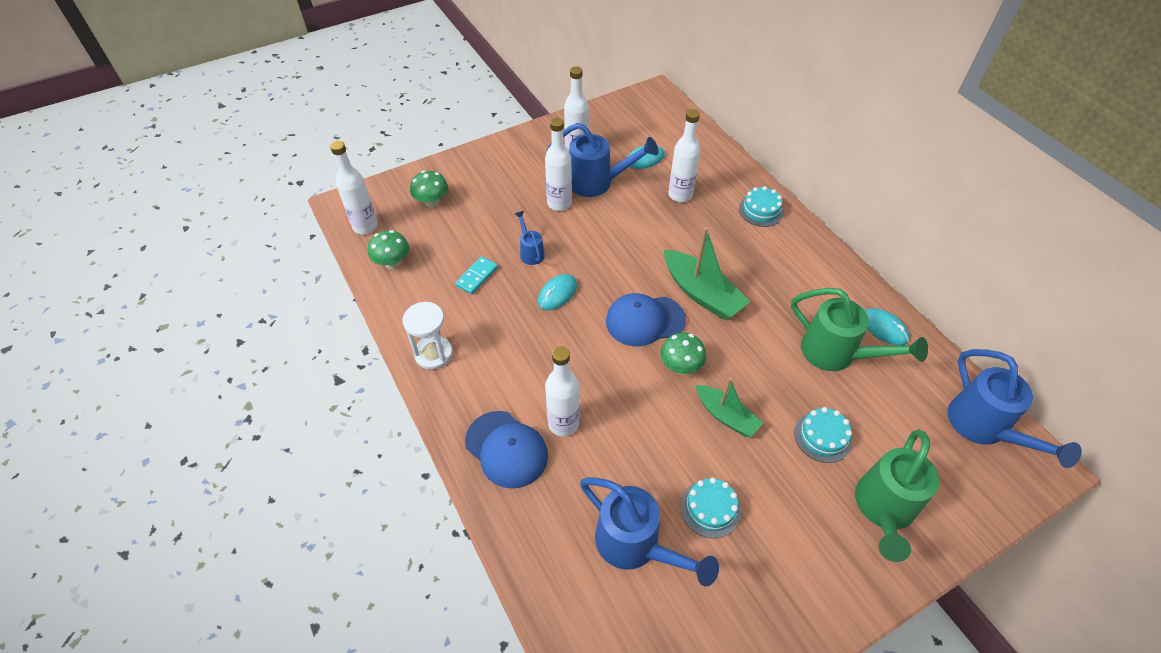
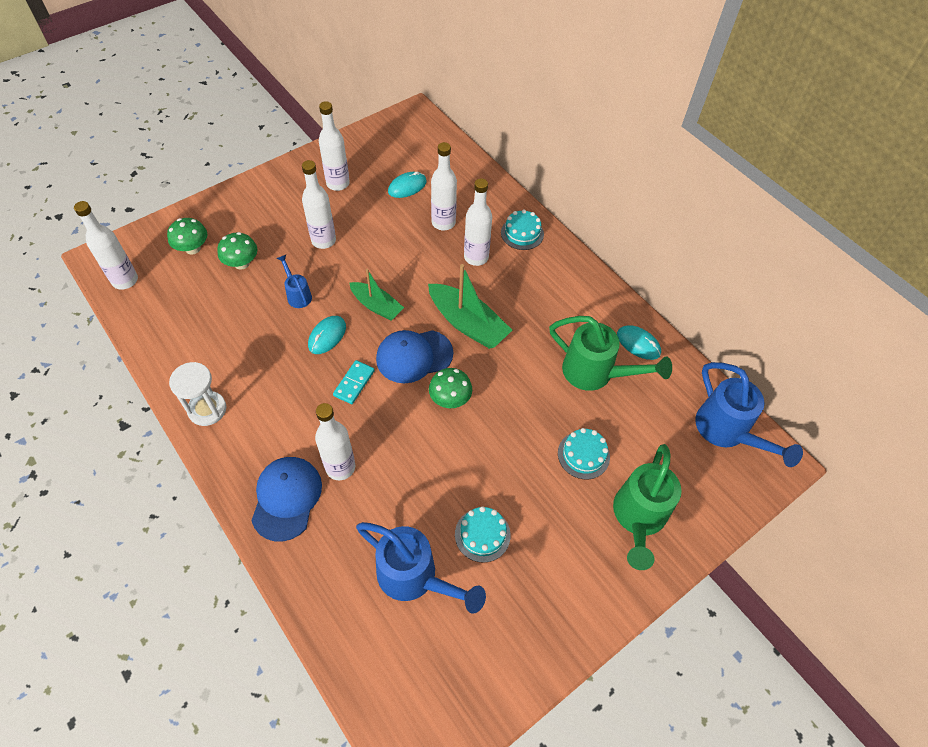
camera: 10 degrees left, 5 degrees up
(392, 262) = (157, 317): green mushroom -> green mushroom (241, 263)
(477, 277) = (245, 325): turquoise domino -> turquoise domino (354, 383)
(506, 449) = (286, 498): blue cap -> blue cap turned 120 degrees counterclockwise
(597, 182) = (360, 215): blue watering can -> none
(712, 230) = (476, 257): none -> white bottle
(726, 416) = (494, 444): green boat -> green boat (376, 306)

